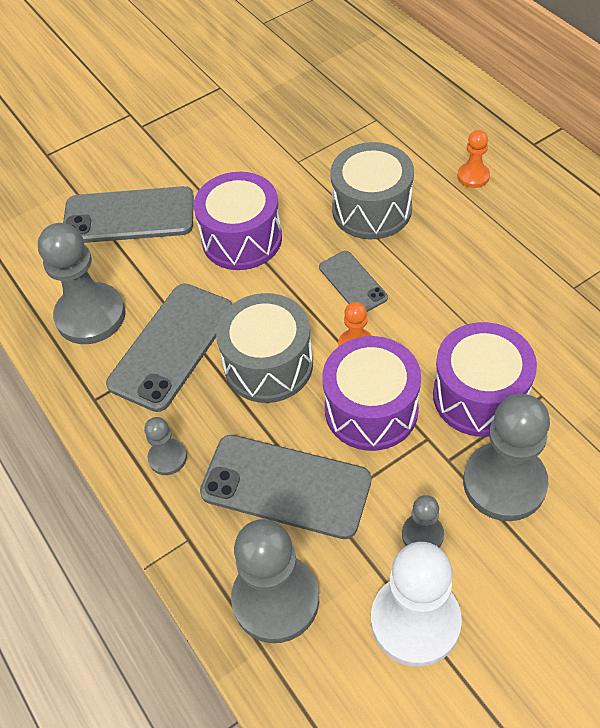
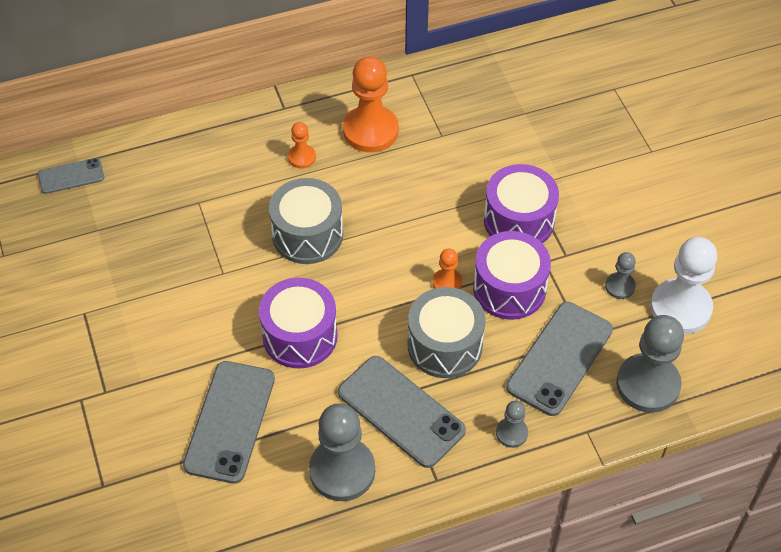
camera: 80 degrees left, 0 degrees up
(353, 282) = (382, 268): grey phone -> grey phone (71, 176)
(504, 483) = (593, 229): grey pawn -> none
(543, 221) = (370, 131): none -> orange pawn

